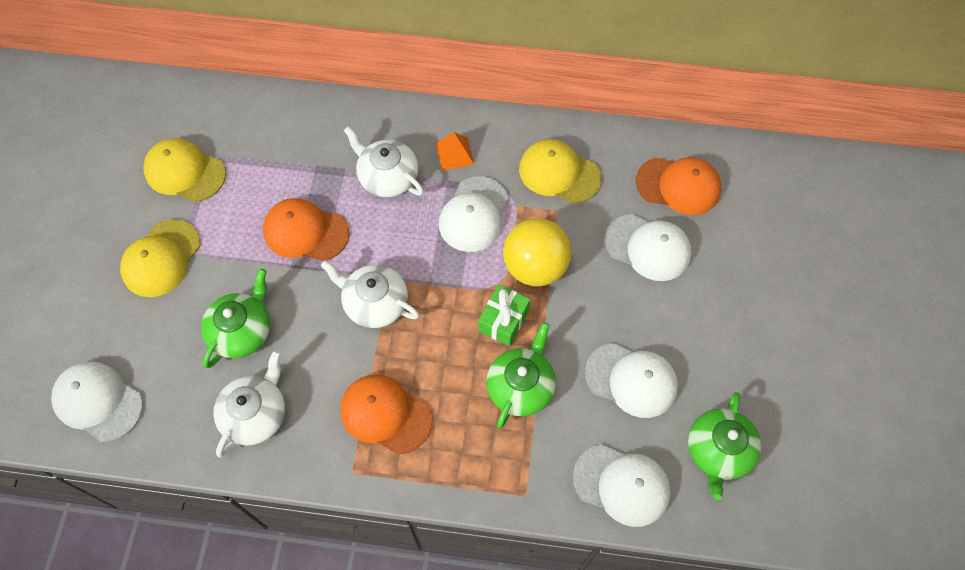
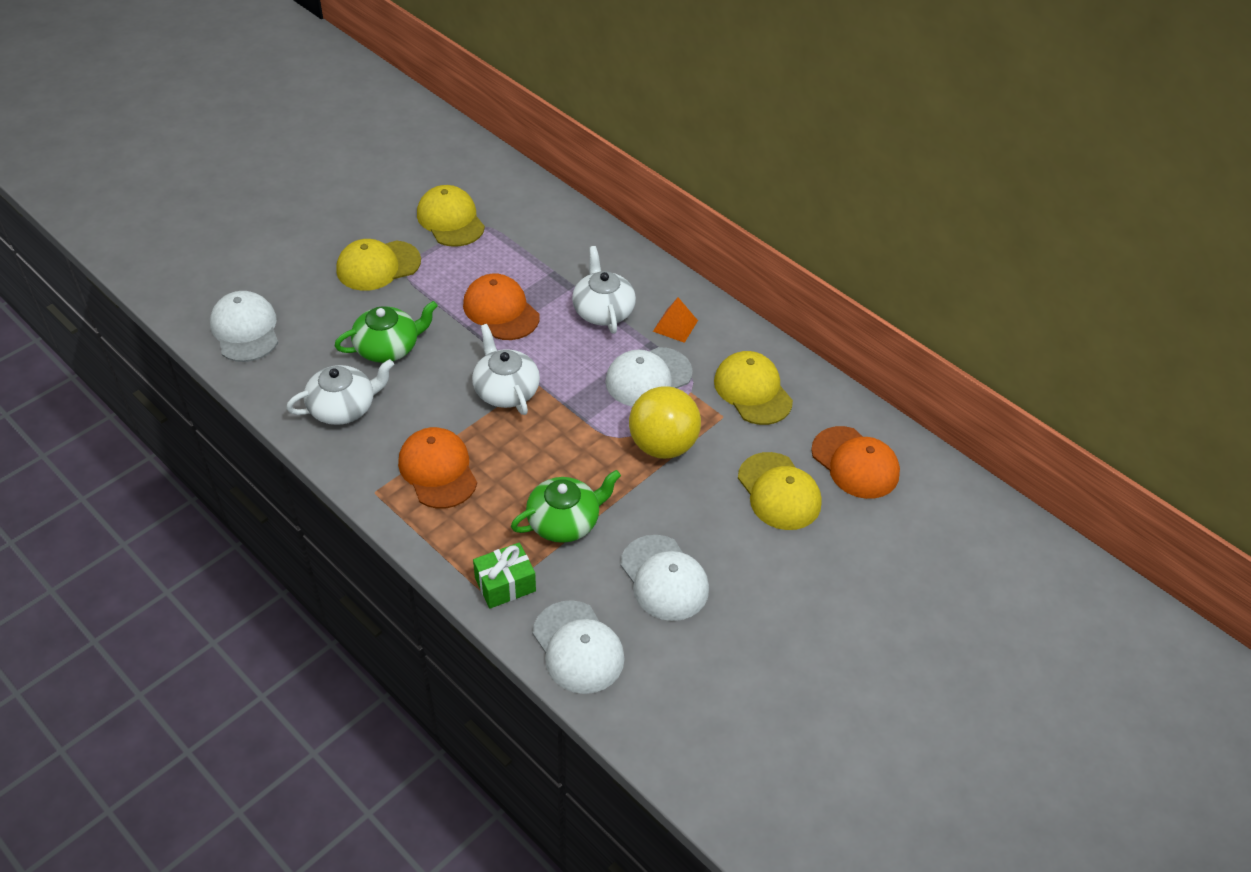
camera: 35 degrees right, 15 degrees down
(503, 321) = (597, 466): green gift -> green gift (505, 584)
(648, 247) = (779, 492): white cap -> yellow cap
(718, 451) = (689, 682): green teapot -> none

